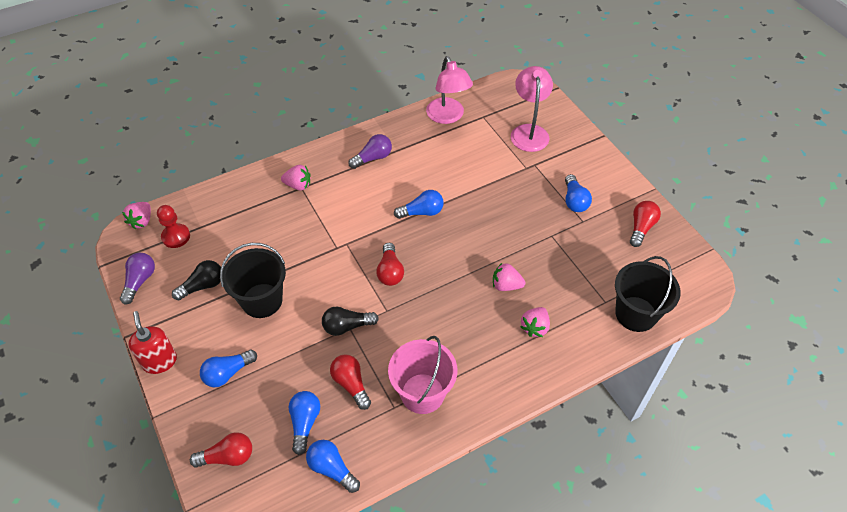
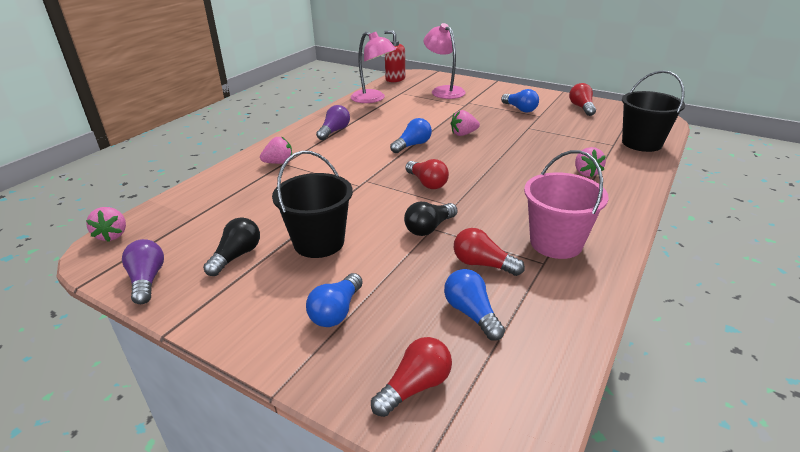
camera: 30 degrees left, 20 degrees down
(160, 361) = (234, 337): red soap dispenser -> red soap dispenser (395, 79)
(176, 237) = (168, 232): red pawn -> none
(332, 469) = (546, 337): blue light bulb -> none
(506, 285) = (532, 160): pink strawberry -> pink strawberry (463, 134)

